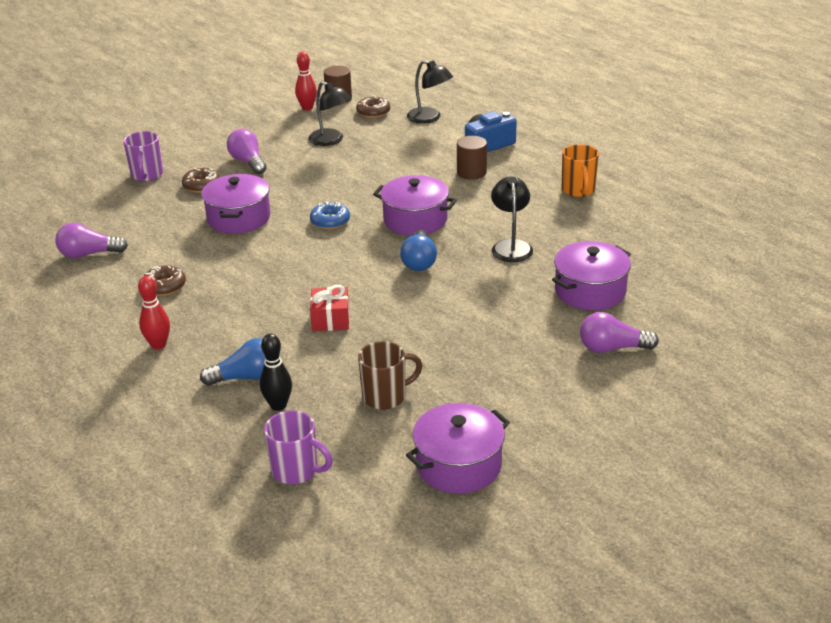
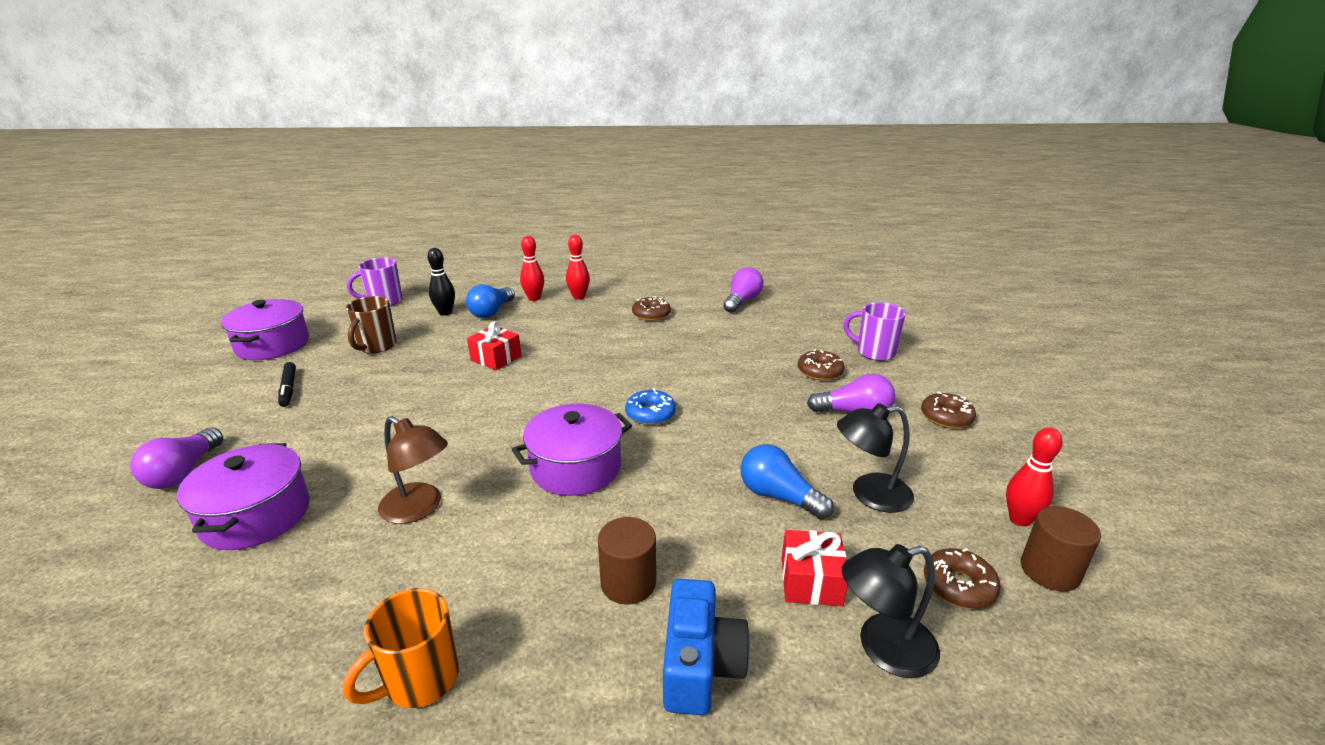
camera: 125 degrees right, 5 degrees down
(188, 370) = (534, 298): none -> red bowling pin
(222, 137) = (946, 417): none -> brown donut
(239, 218) = (723, 370): purple pot -> none
(413, 138) = (811, 581): none -> red gift
(419, 261) = (498, 433): blue light bulb -> blue light bulb (778, 496)
(495, 388) = (289, 389): none -> black marker
(511, 246) = (419, 509): black lamp -> brown lamp
(578, 190) = (419, 680): orange mug -> orange mug turned 75 degrees counterclockwise
(612, 348) = (183, 472): purple light bulb -> purple light bulb turned 150 degrees clockwise

